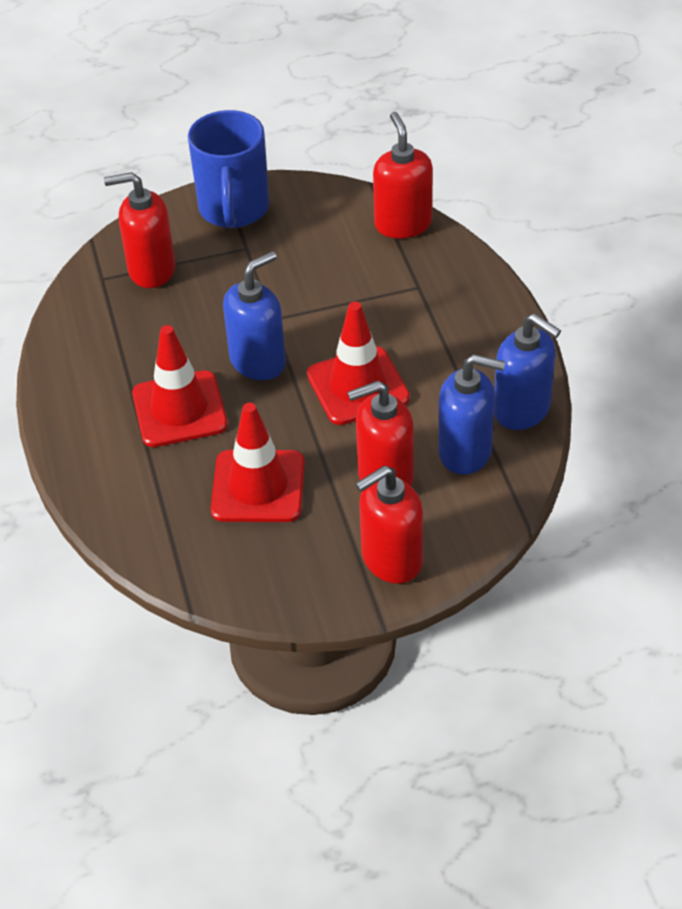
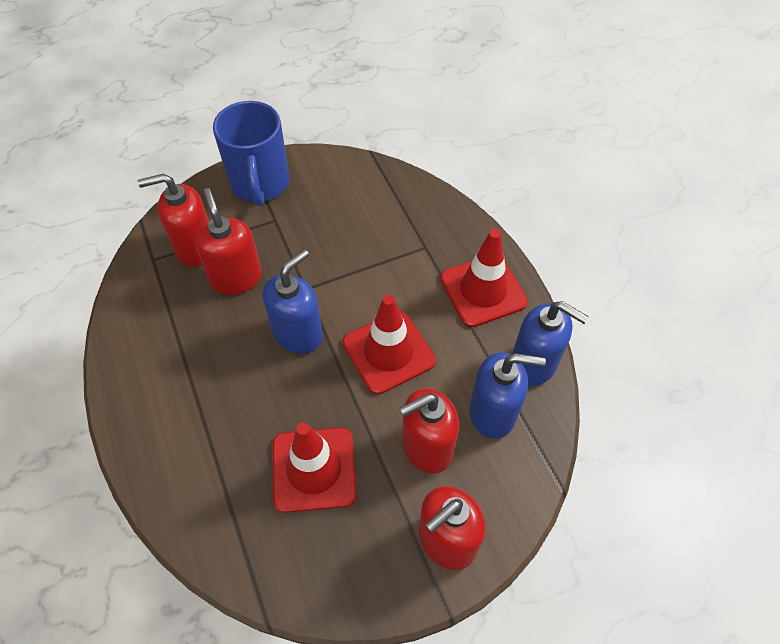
camera: 10 degrees left, 10 degrees up
(179, 409) = (233, 391): red traffic cone -> red traffic cone (483, 290)
(403, 224) = (402, 188): red soap dispenser -> red soap dispenser (236, 278)

